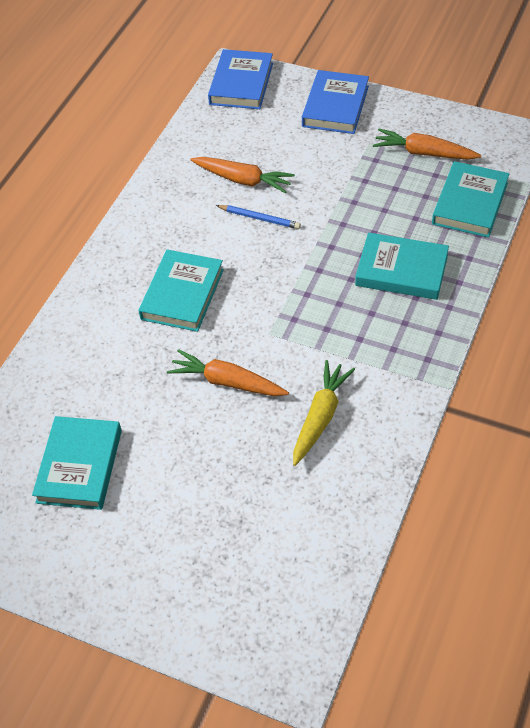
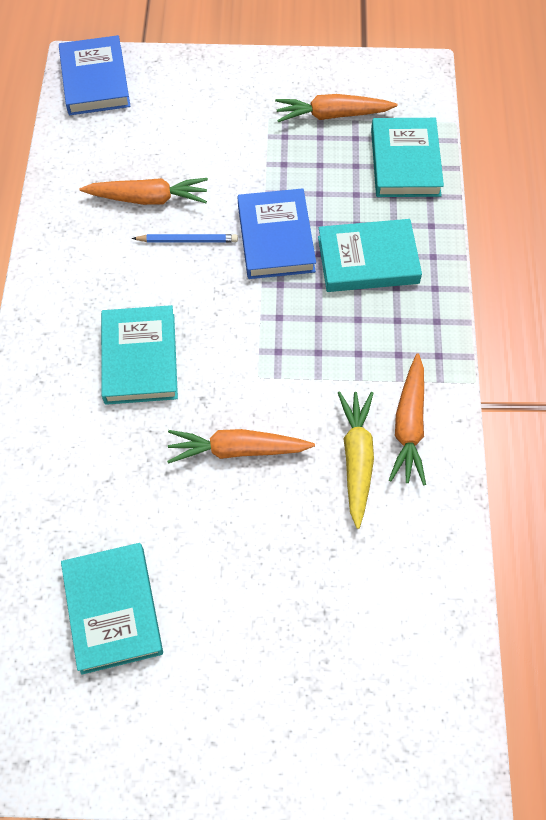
camera: 25 degrees left, 10 degrees up
(335, 106) = (213, 83): blue book -> blue book (276, 238)
(376, 405) = (409, 426): none -> orange carrot

